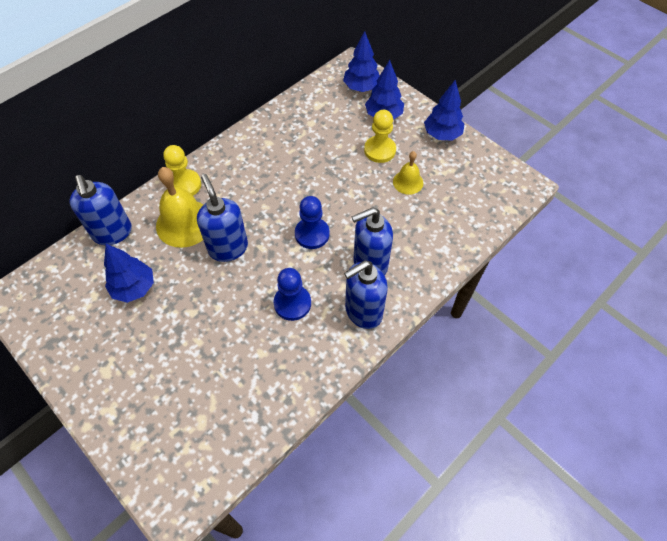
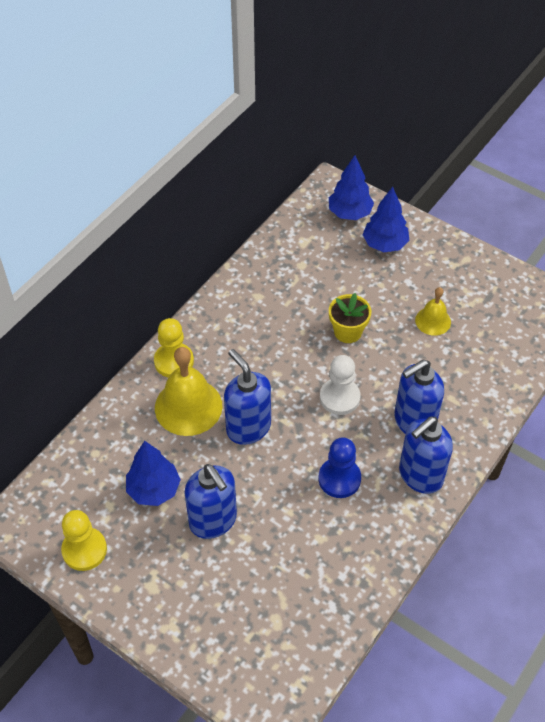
camera: 10 degrees left, 5 degrees down
(113, 233) = (107, 431): blue soap dispenser -> blue soap dispenser (213, 521)
(312, 234) = (339, 397): blue pawn -> white pawn
(334, 181) = (347, 332): none -> yellow flower pot
(379, 150) = (391, 287): yellow pawn -> yellow pawn (84, 550)
(442, 135) = (458, 259): blue tree -> none

